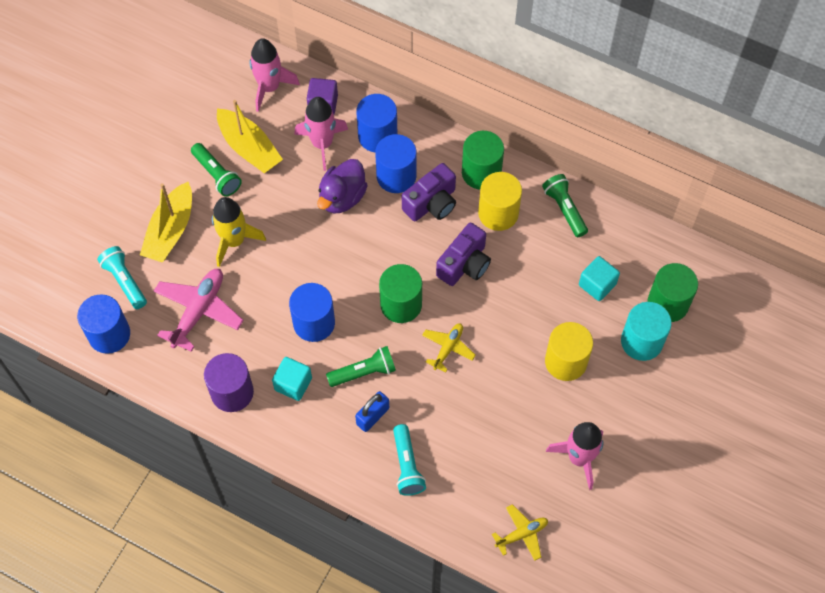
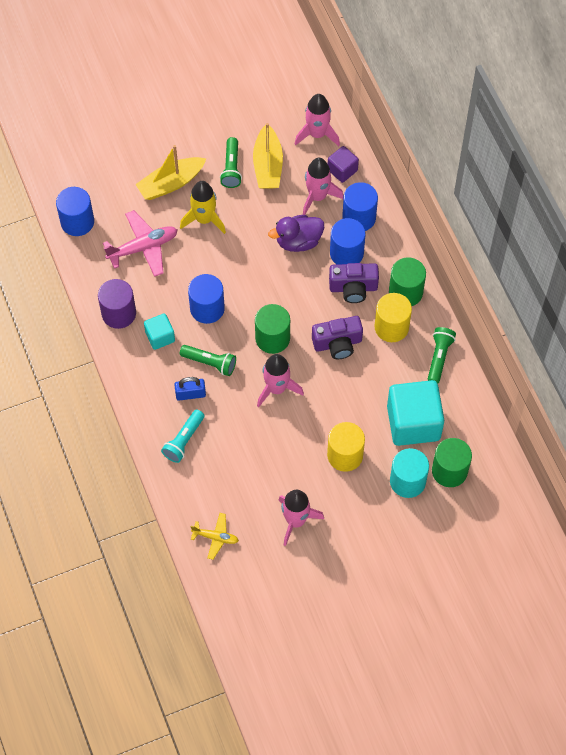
camera: 40 degrees right, 0 degrees up
(125, 281) = (115, 195): turquoise flashlight -> none
(448, 348) = (277, 388): yellow plane -> pink rocket
(597, 284) = (413, 422): turquoise cube -> turquoise cube, size x1.97

